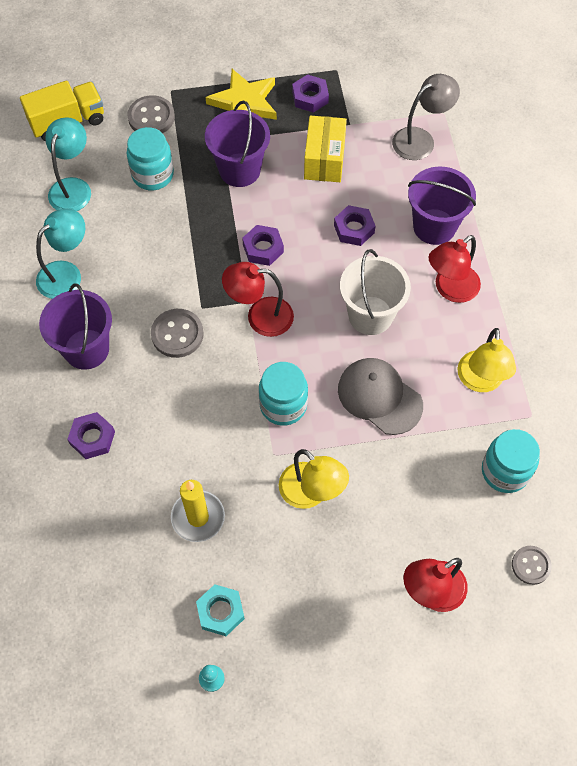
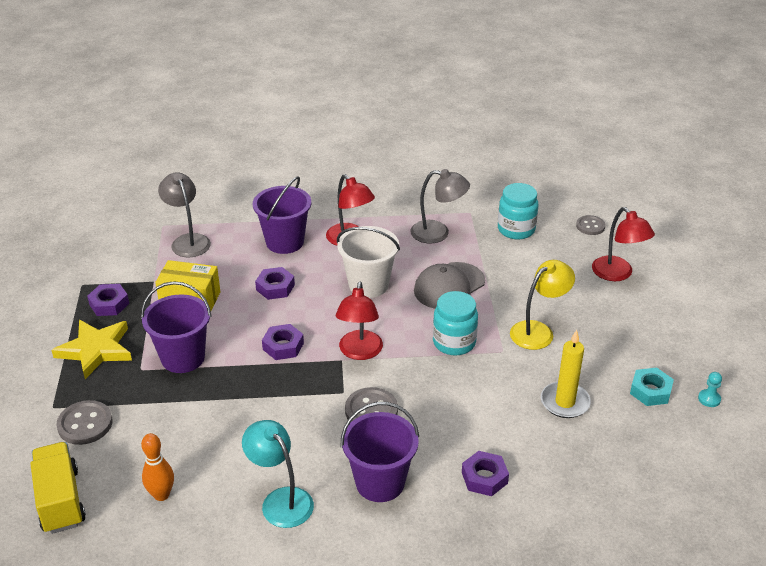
camera: 85 degrees left, 25 degrees down
(73, 187) = (161, 495): turquoise lamp -> orange bowling pin
(153, 175) = (167, 425): turquoise jar -> none
(480, 381) = (438, 233): yellow lamp -> grey lamp

